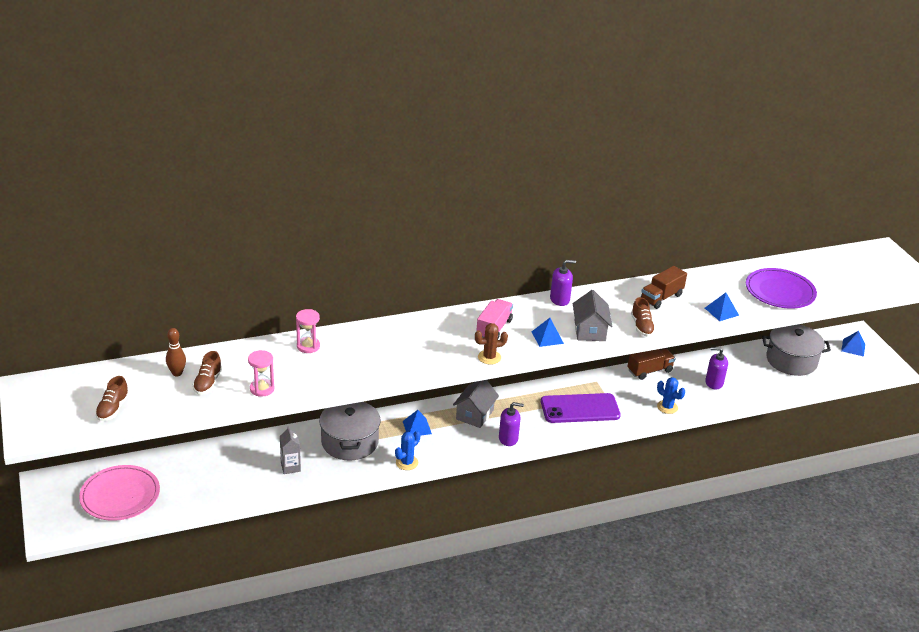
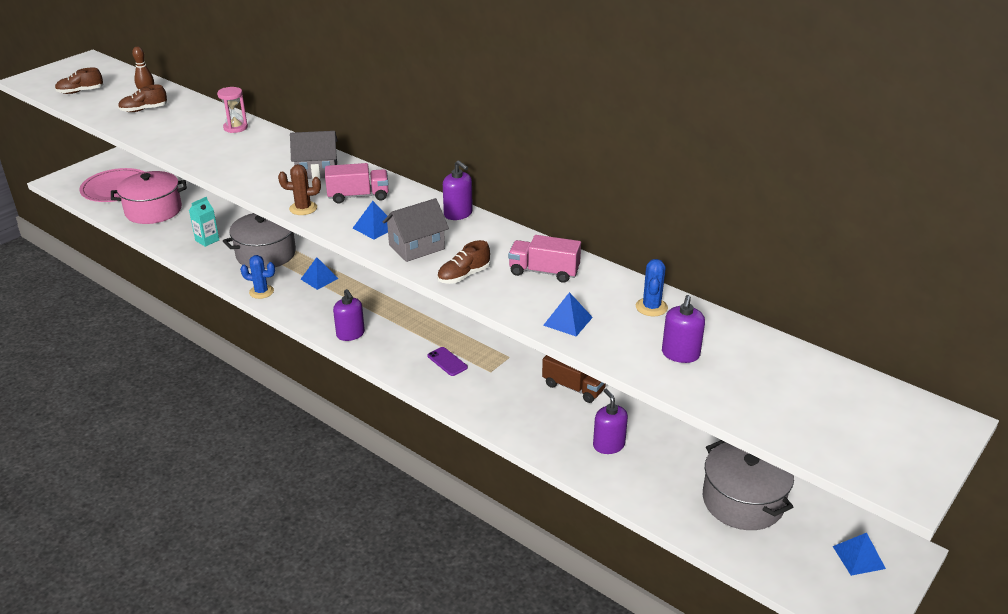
camera: 60 degrees right, 0 degrees up
(197, 483) = (153, 211): none -> pink pot
(262, 389) = (153, 130): pink hourglass -> none
(290, 467) = (207, 240): grey carton -> turquoise carton
(474, 414) = (370, 302): grey house -> grey house (317, 171)
(489, 357) = (303, 208): brown cactus -> brown cactus turned 45 degrees counterclockwise
(580, 409) = (447, 361): purple phone -> purple phone, size x0.45
(661, 297) = (544, 272): brown truck -> pink truck
(667, 407) = (517, 422): blue cactus -> blue cactus (651, 307)
(780, 291) = (680, 354): purple plate -> purple soap dispenser

